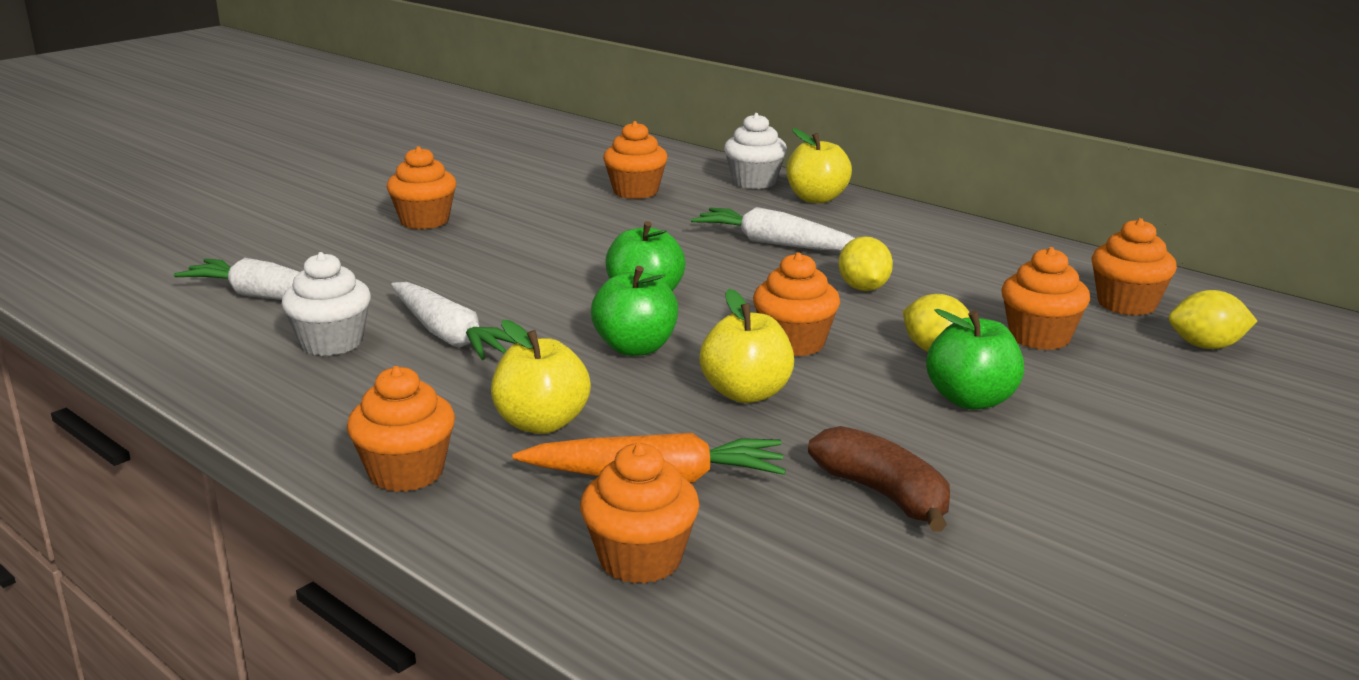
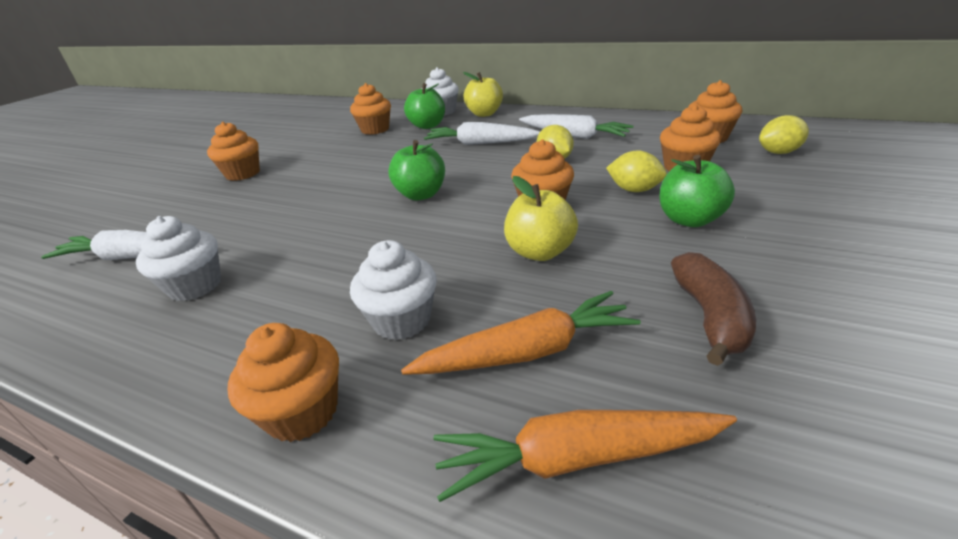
camera: 15 degrees left, 10 degrees up
(449, 336) = (292, 257): white carrot -> white carrot (574, 135)
(541, 423) = (402, 320): yellow apple -> white cupcake
(635, 348) = (437, 234): green apple -> green apple (427, 126)
(640, 559) = (576, 458): orange cupcake -> orange carrot
(883, 494) = (710, 317): brown banana -> brown banana turned 60 degrees clockwise

